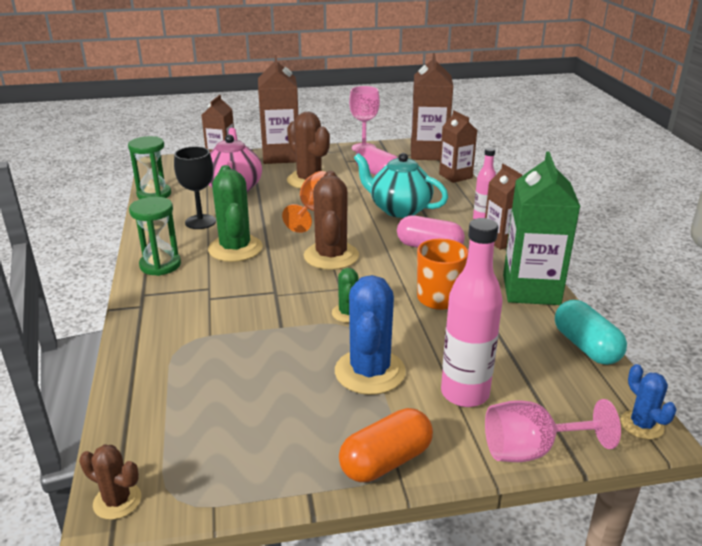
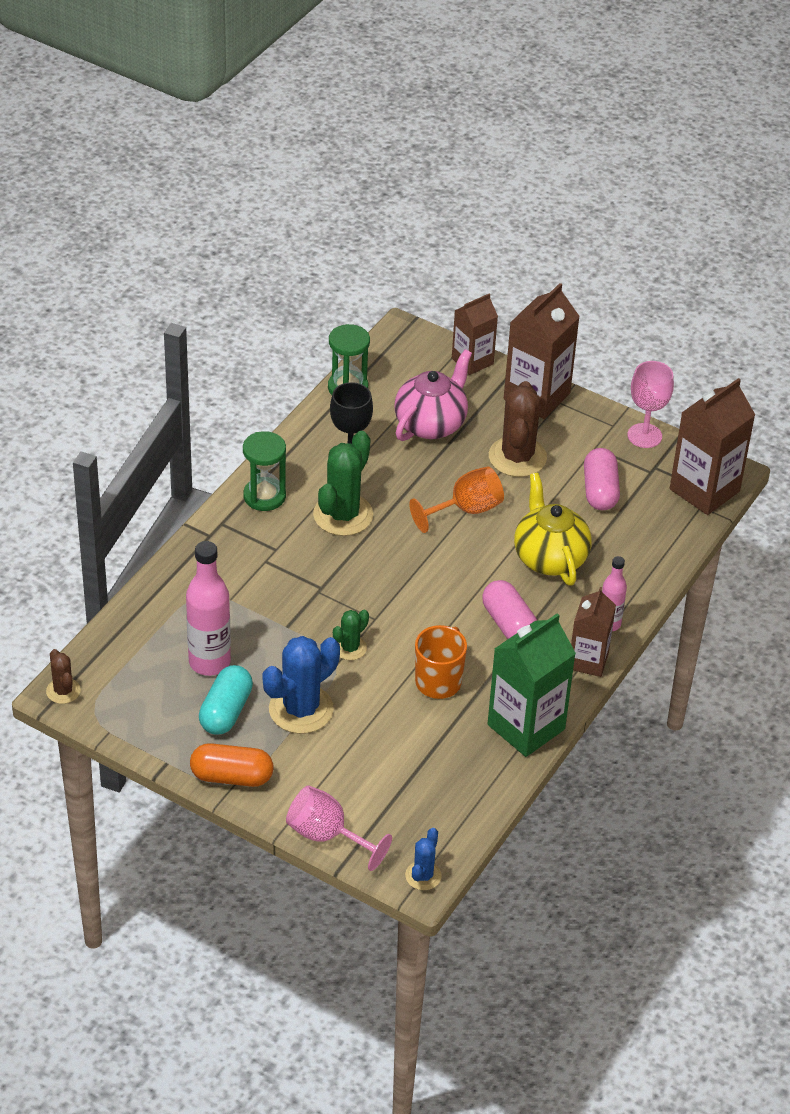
camera: 40 degrees right, 15 degrees up
(331, 256) = (411, 577): brown cactus -> none
(399, 209) = (549, 557): turquoise teapot -> yellow teapot
(455, 176) = (678, 546): brown carton -> none
(464, 393) = (341, 771): pink bottle -> pink bottle (209, 662)
(586, 346) = (483, 802): turquoise capsule -> turquoise capsule (226, 711)

